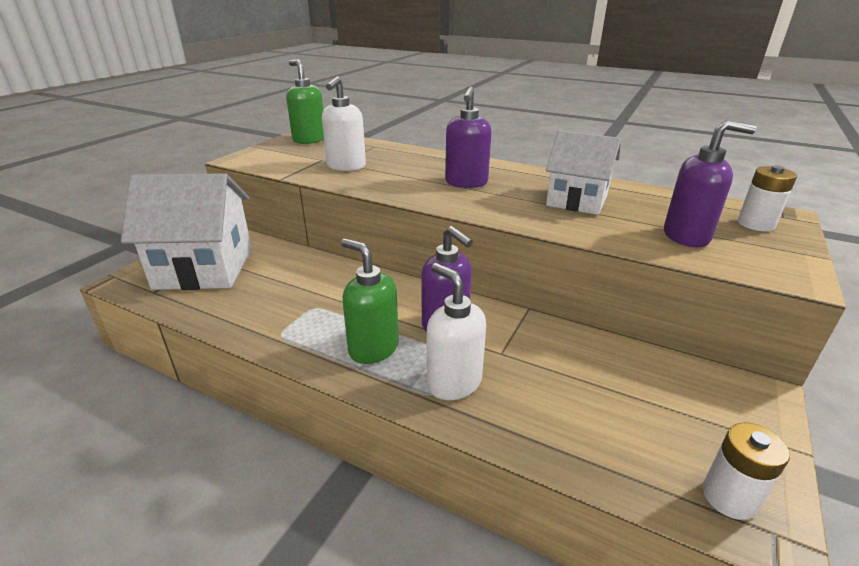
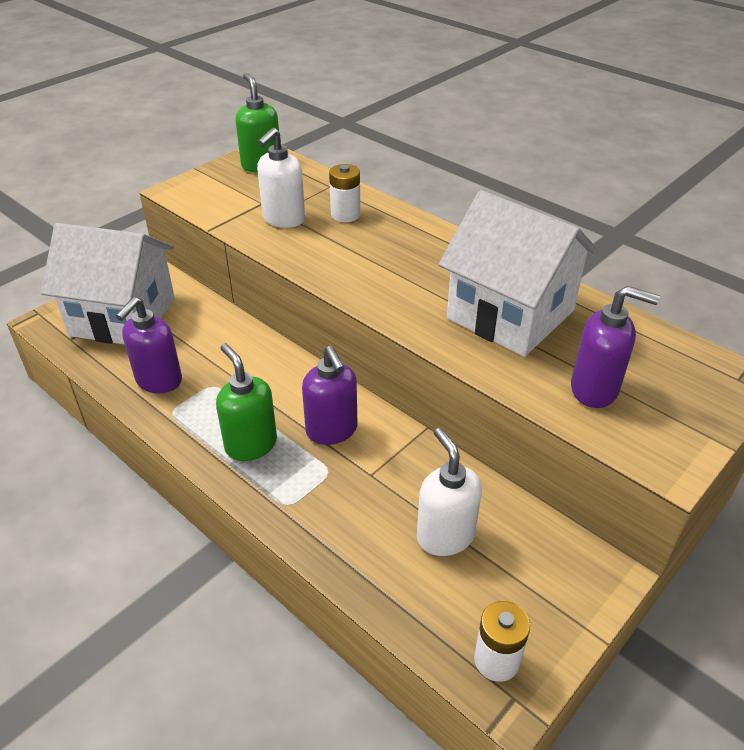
camera: 15 degrees right, 10 degrees up
(453, 382) = (309, 497): white soap dispenser -> white soap dispenser (445, 536)
(466, 183) = (402, 266): purple soap dispenser -> purple soap dispenser (158, 381)
(577, 200) = (510, 314): white house -> white house, size x1.57
(755, 224) = (692, 385): white battery -> white battery (345, 215)

